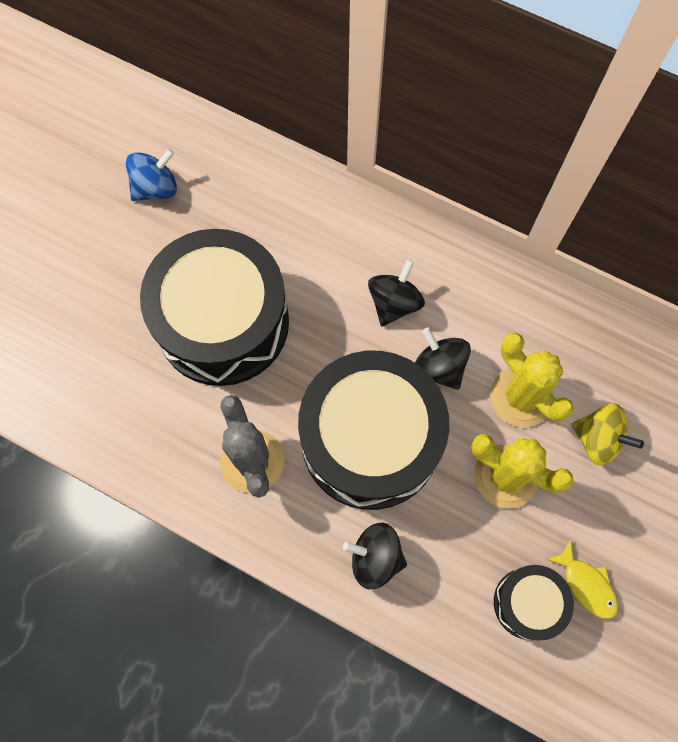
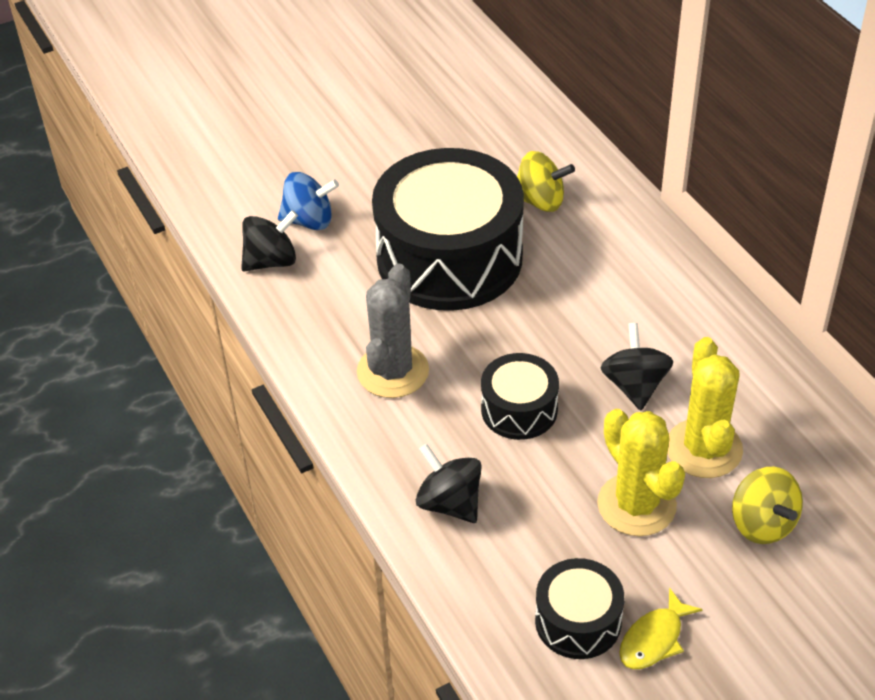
camera: 35 degrees right, 25 degrees down
(156, 188) = (467, 138): blue spinning top -> blue spinning top (309, 221)
(257, 224) = (540, 201): none -> yellow spinning top
(370, 440) = (519, 409): black drum -> black drum, size x0.48
(394, 303) = (628, 316): black spinning top -> black spinning top (271, 261)
(586, 584) = (654, 639): yellow fish -> yellow fish turned 45 degrees clockwise

